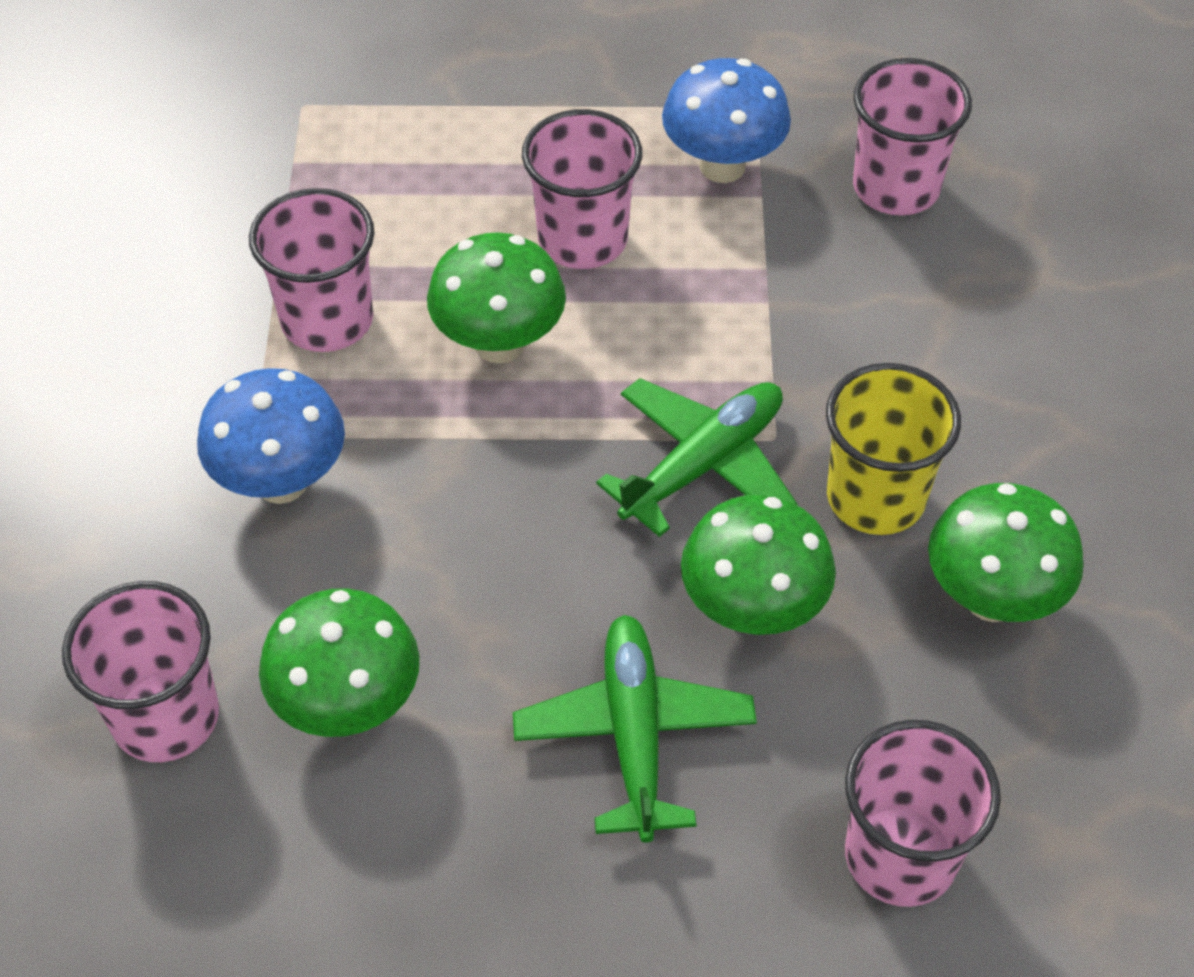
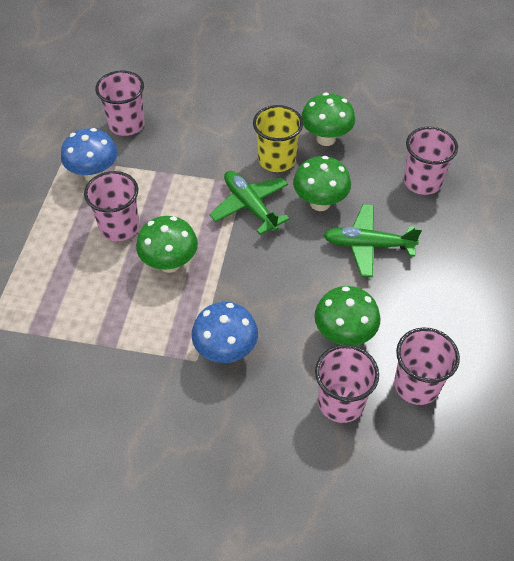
camera: 80 degrees left, 0 degrees up
(327, 320) = (136, 326): pink cup -> pink cup (416, 385)

